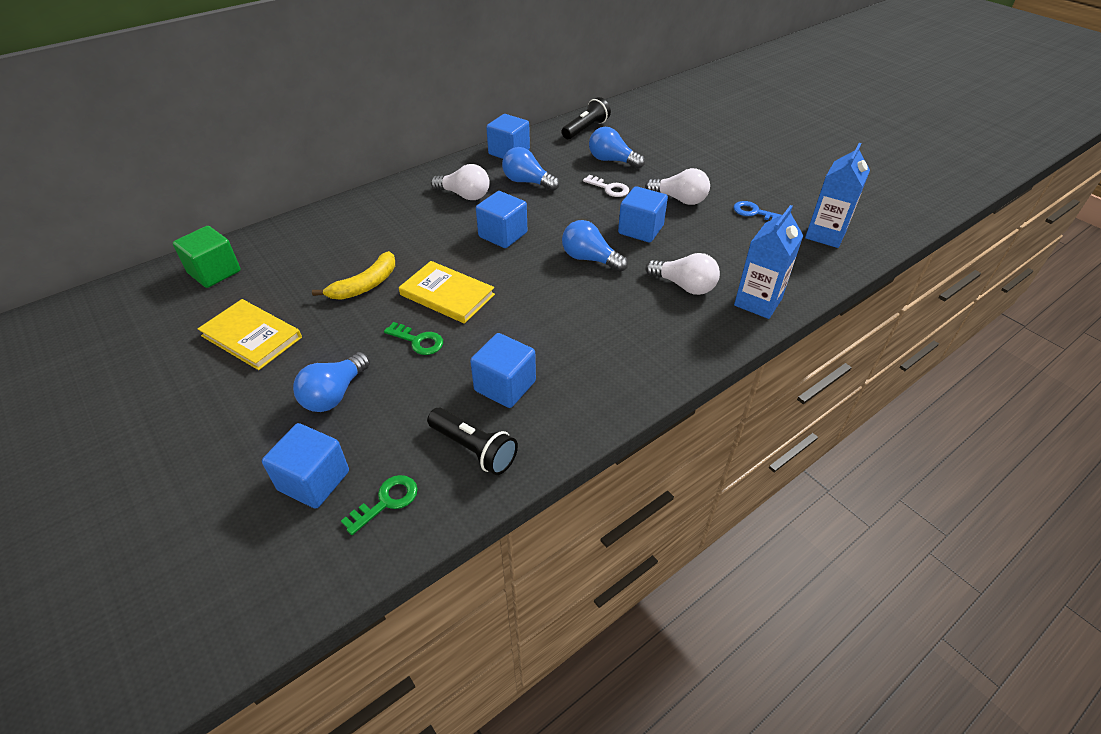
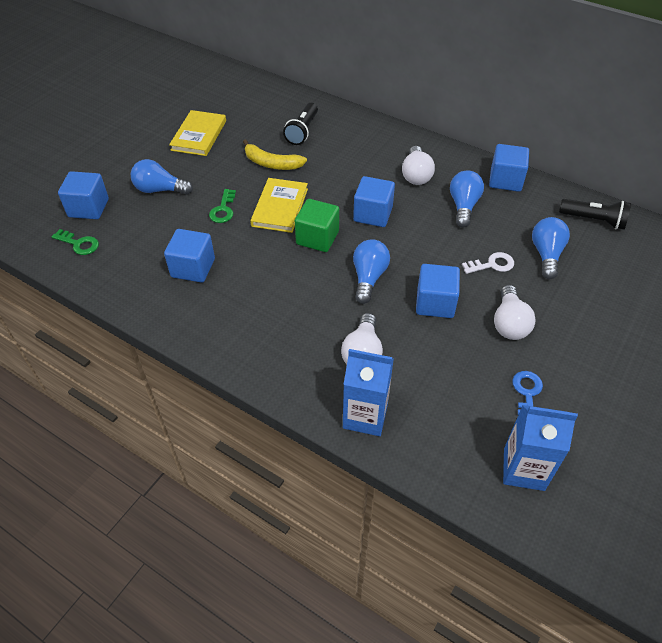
camera: 70 degrees right, 5 degrees up
(214, 272) = (253, 95): green cube -> green cube (317, 238)
(474, 449) = (129, 270): black flashlight -> black flashlight (302, 131)
(609, 188) = (492, 264): white key -> white key turned 120 degrees counterclockwise

